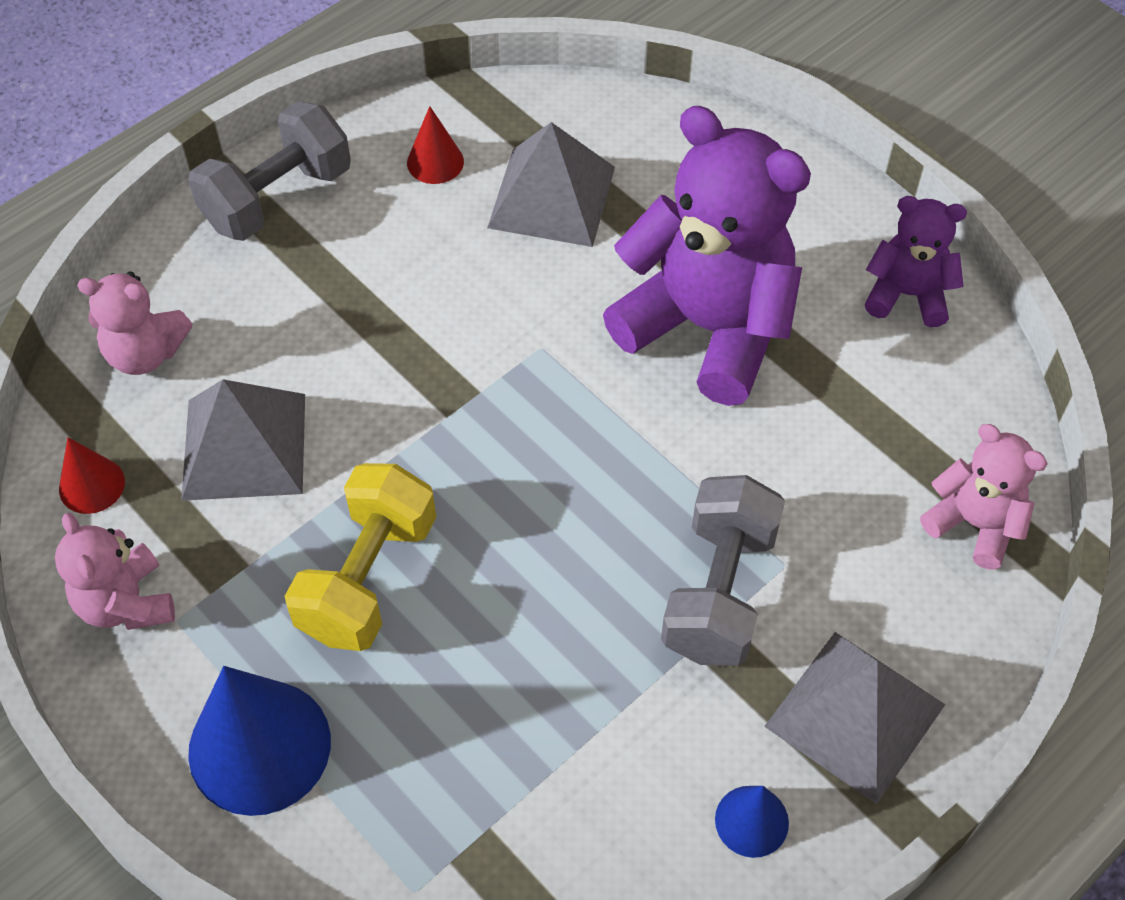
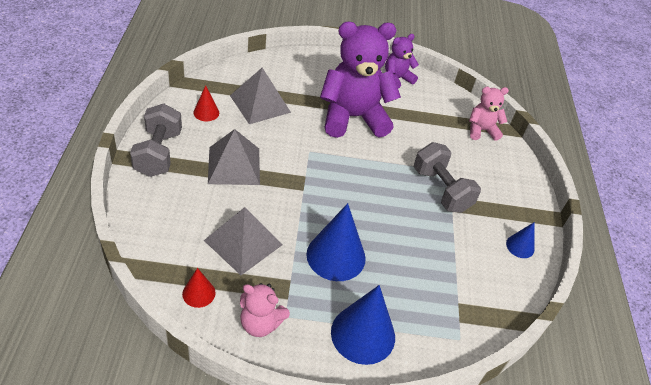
camera: 50 degrees left, 10 degrees down
(145, 353) = (166, 235): pink teddy bear -> none
(367, 578) = (336, 256): yellow dumbbell -> blue cone
(855, 715) = (511, 199): grey pyramid -> grey pyramid (234, 165)

